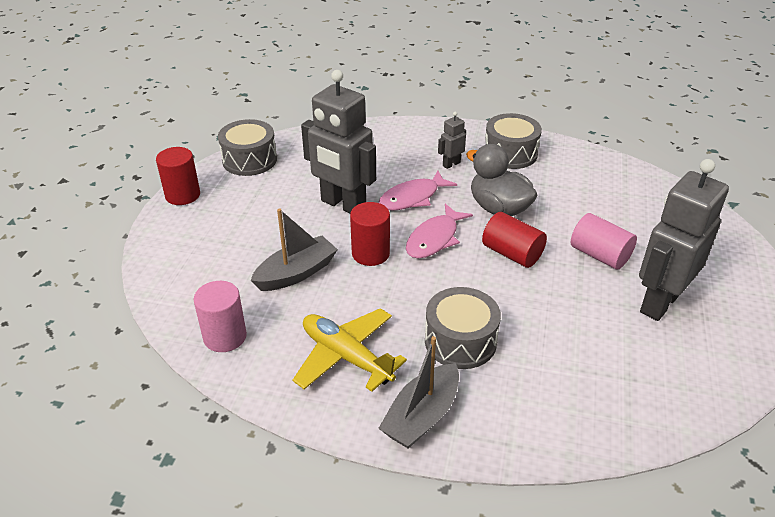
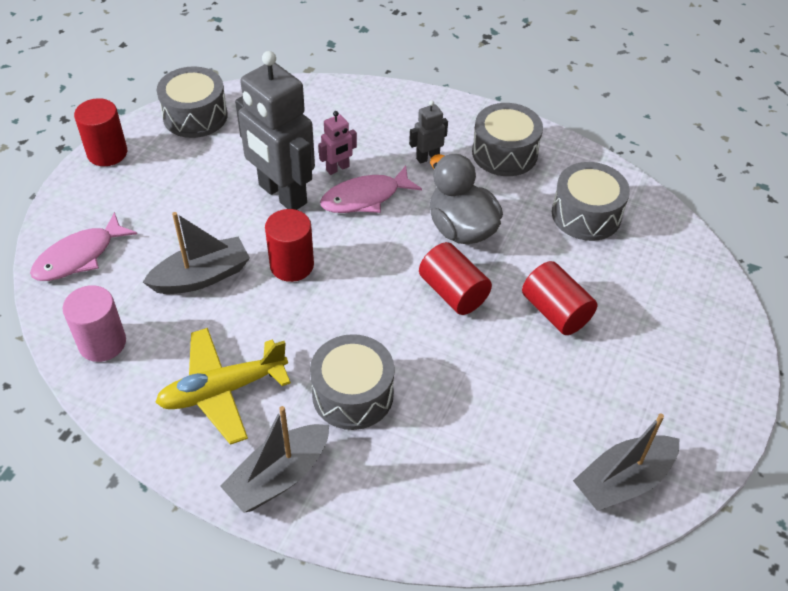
camera: 10 degrees right, 10 degrees up
(346, 357) = (222, 391): yellow plane -> yellow plane turned 75 degrees counterclockwise
(382, 181) = (338, 168): none -> pink robot
(434, 239) = (371, 257): pink fish -> pink fish (79, 256)
(592, 186) = (586, 214): none -> grey drum
(599, 255) = (555, 312): pink cylinder -> red cylinder
(659, 302) = (599, 386): grey robot -> none
(711, 369) = (623, 481): none -> grey boat

